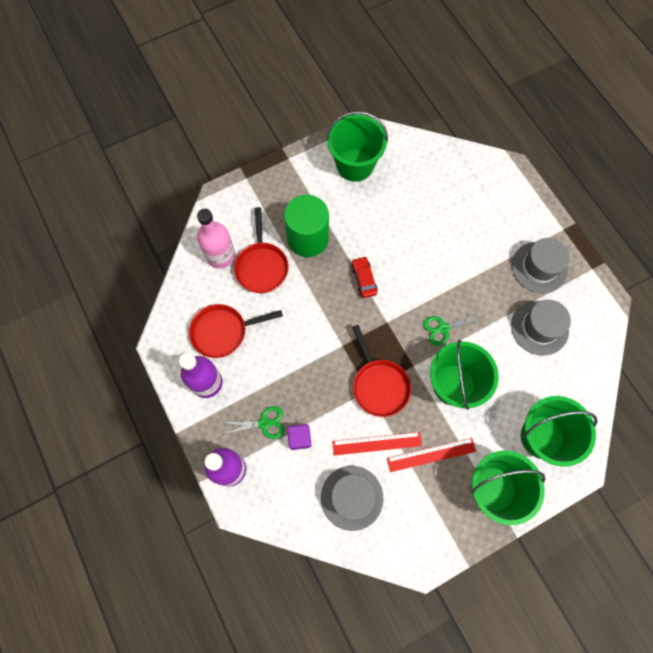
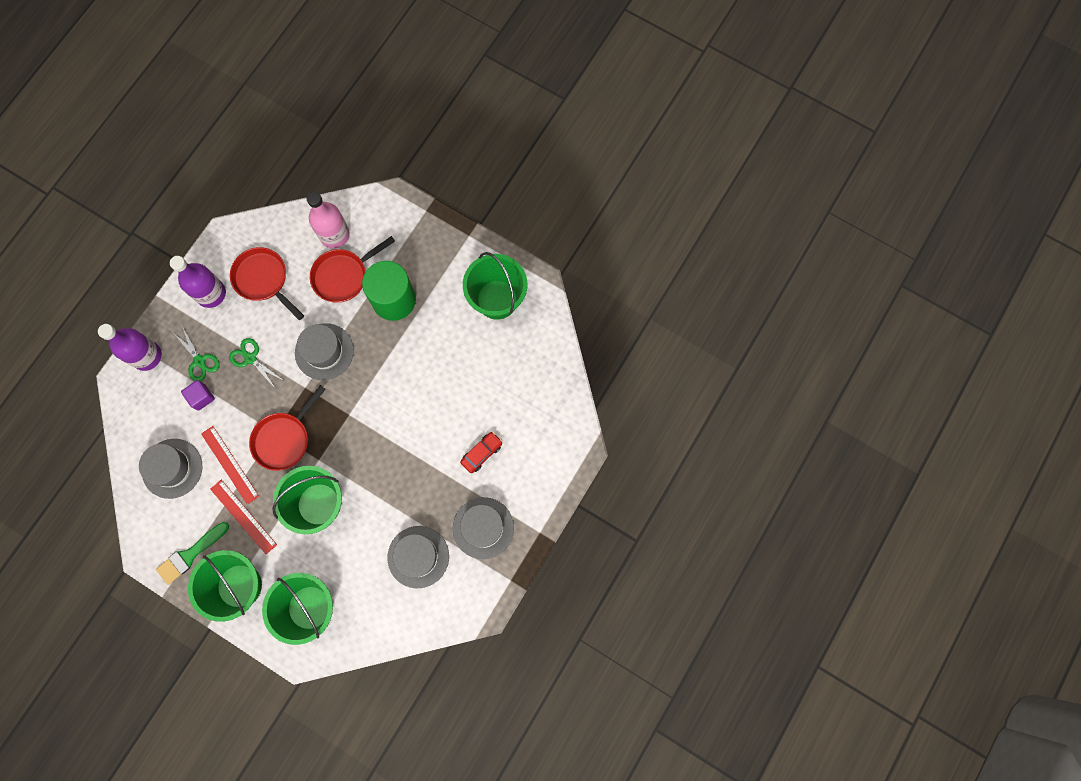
camera: 60 degrees right, 5 degrees up
(319, 314) = (324, 351): none -> grey hat
(364, 279) = (380, 372): red car -> red car (481, 453)
(442, 520) = (190, 554): none -> green brush
(443, 328) = (369, 468): green scissors -> green scissors (250, 358)

